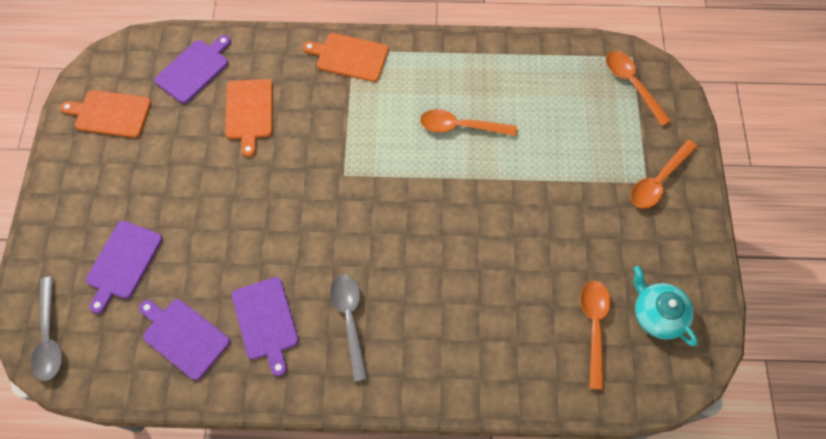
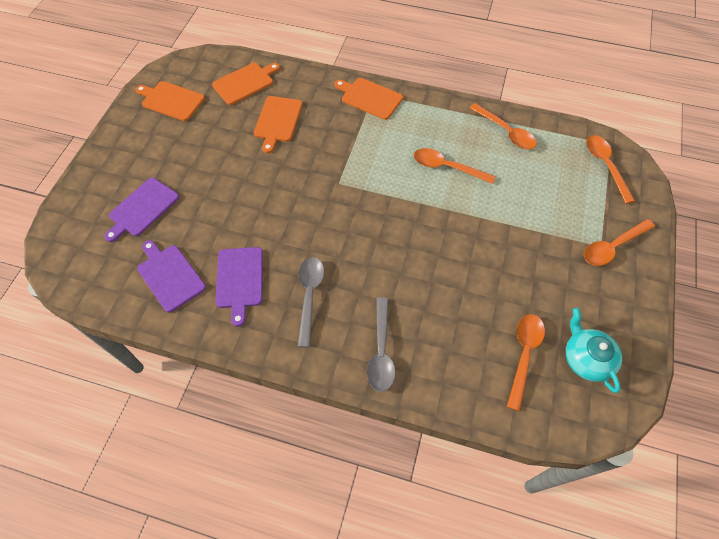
camera: 15 degrees right, 5 degrees down
(50, 336) = (67, 250): grey spoon -> grey spoon (381, 351)
(194, 69) = (245, 82): purple cutting board -> orange cutting board
(515, 67) = (506, 132): none -> orange spoon

